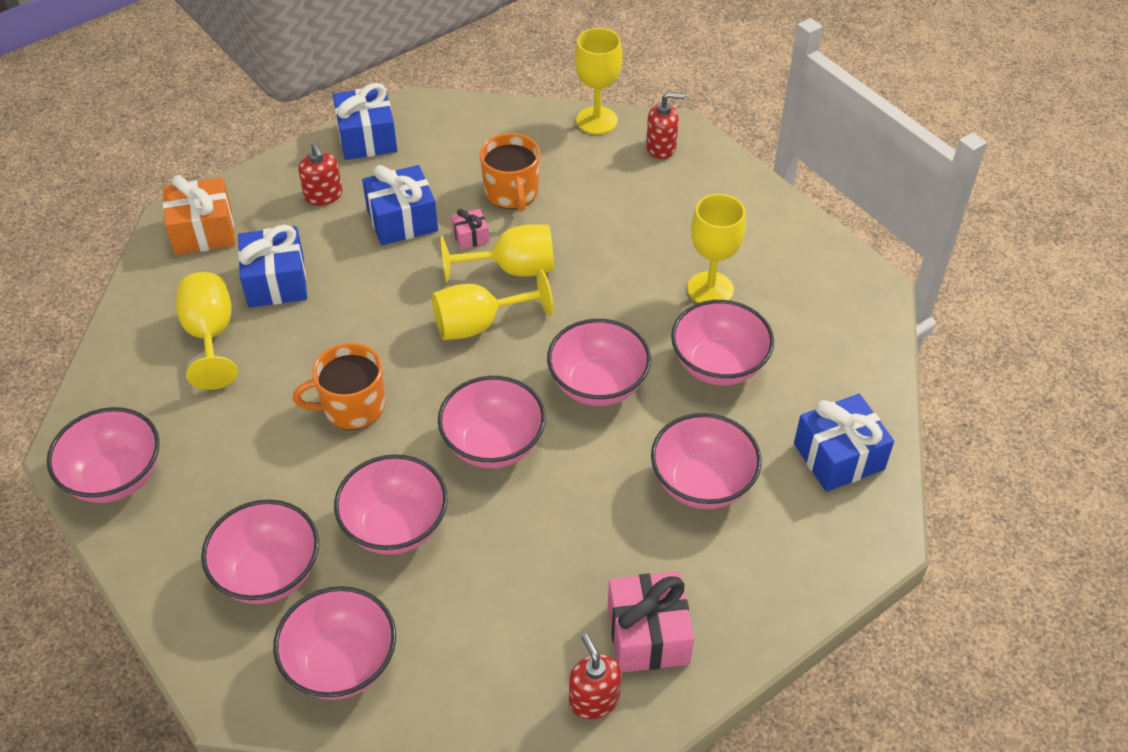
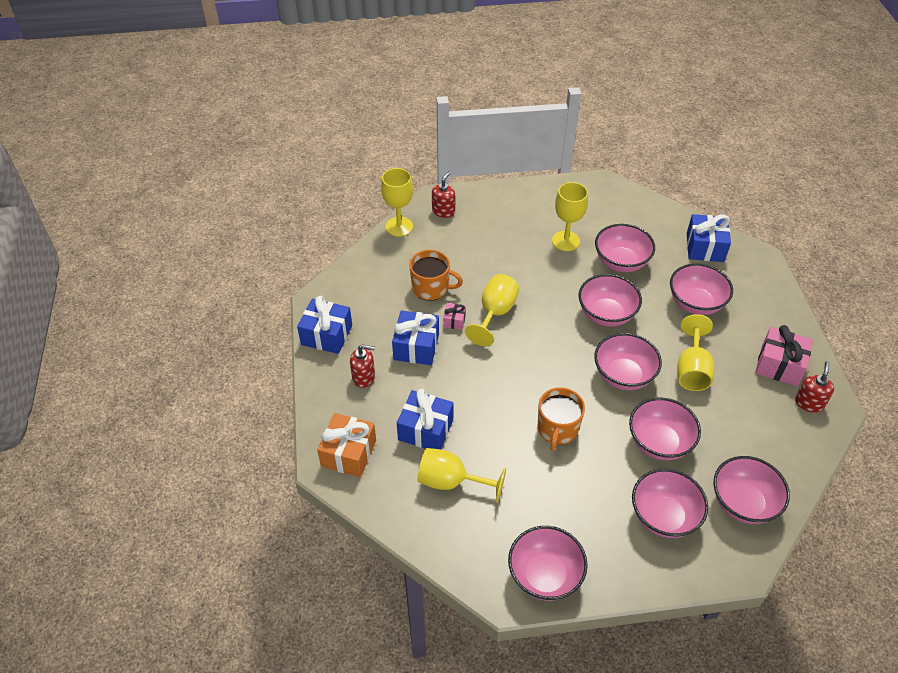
camera: 60 degrees left, 0 degrees up
(480, 324) = (529, 345): yellow goblet -> yellow goblet (692, 369)
(594, 699) = (809, 403): red soap dispenser -> red soap dispenser turned 105 degrees clockwise

